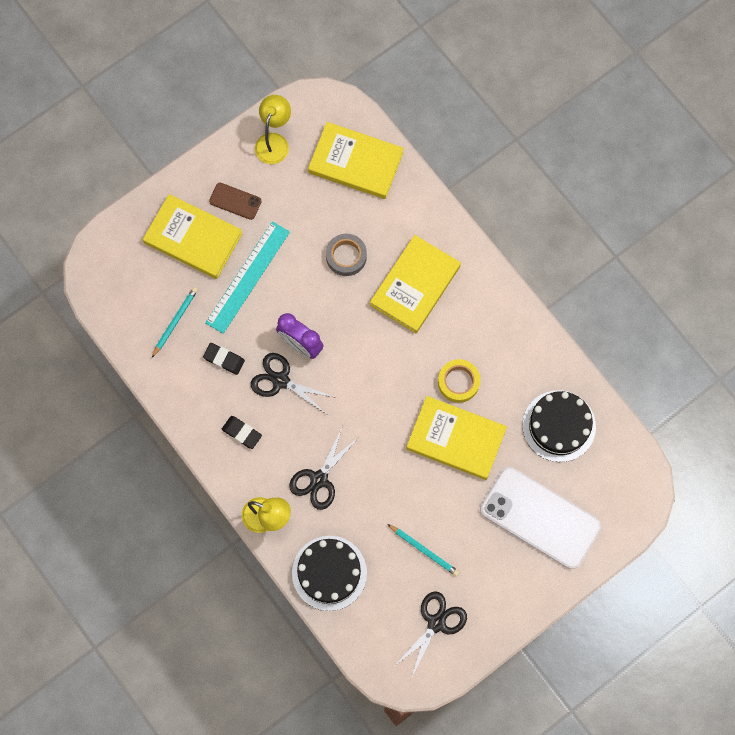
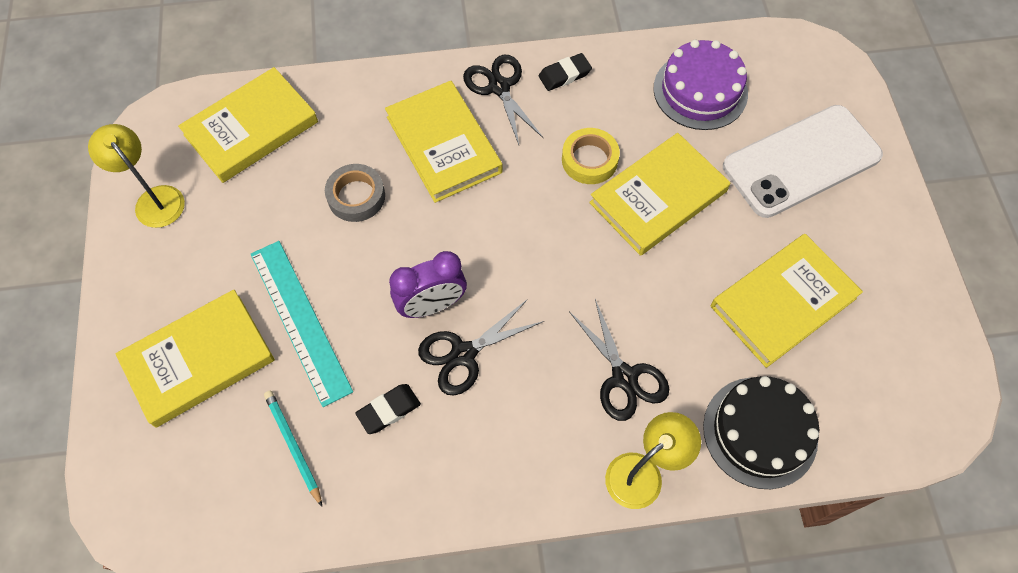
camera: 60 degrees left, 10 degrees down
(235, 201) = (191, 282): brown phone -> none
(242, 433) = (504, 442): black eraser -> black eraser (564, 75)
(424, 550) = (783, 302): turquoise pencil -> yellow book
(436, 623) = (886, 336): black scissors -> black scissors (499, 87)
(559, 426) = (700, 91): black cake -> purple cake

